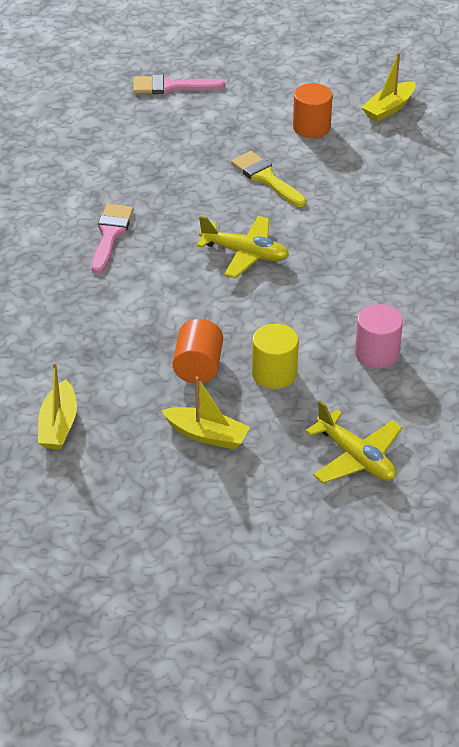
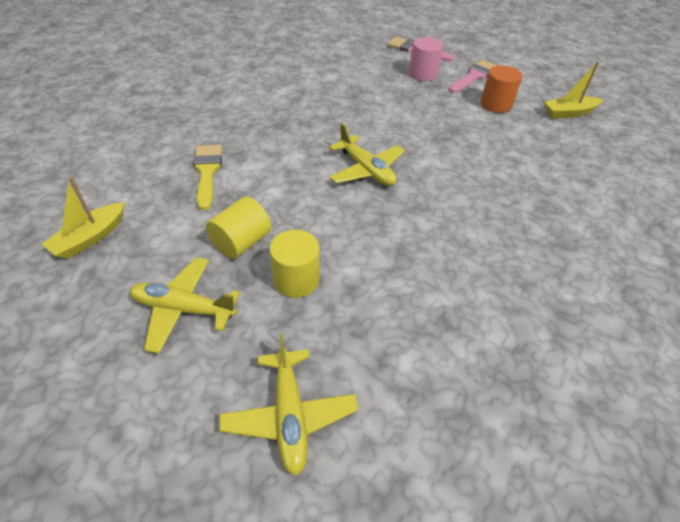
camera: 30 degrees right, 5 degrees up
(110, 234) = (284, 118): pink brush -> pink brush (474, 76)
(198, 367) = (241, 242): orange cylinder -> yellow cylinder
(207, 435) = (184, 309): yellow boat -> yellow plane
(266, 178) = (431, 124): yellow brush -> yellow brush (207, 172)
(377, 353) = (405, 307): pink cylinder -> pink cylinder (423, 74)

